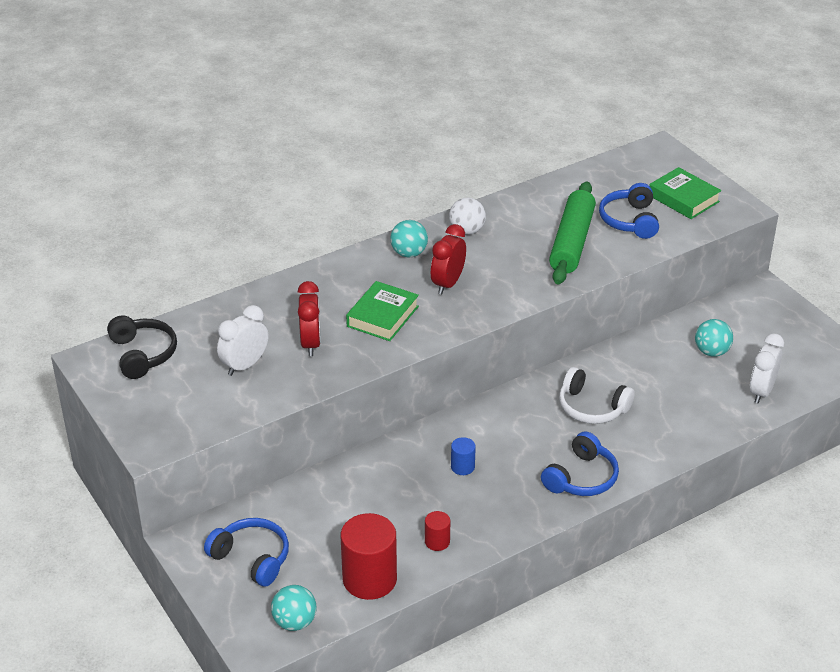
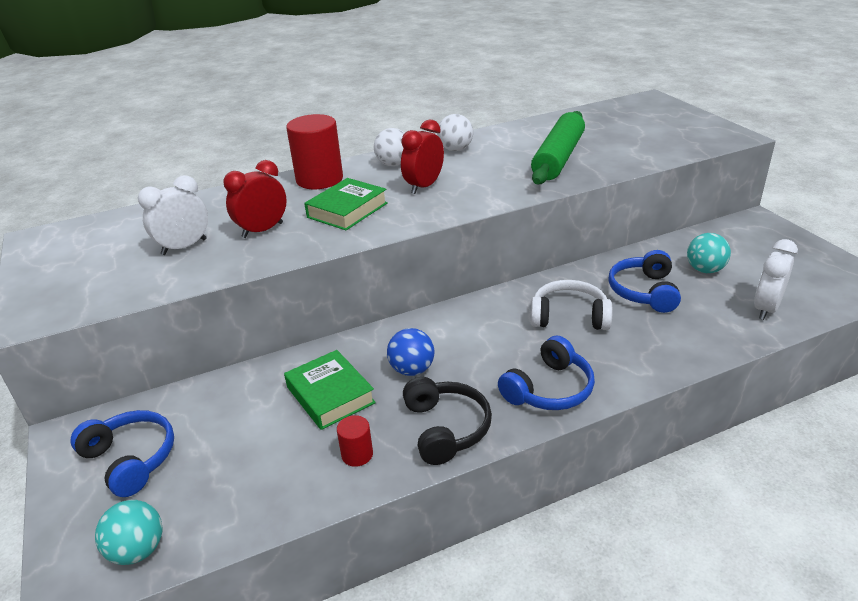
camera: 10 degrees right, 5 degrees down
(143, 354) = (90, 235): black headphones -> black headphones (446, 428)
(311, 343) = (262, 230): red clock -> red clock turned 135 degrees counterclockwise
(369, 579) = (257, 497): red cylinder -> red cylinder (319, 179)
(409, 253) = (393, 164): turquoise ball -> white ball
(462, 467) = (412, 370): blue cylinder -> blue ball
(591, 407) = (569, 316): white headphones -> white headphones turned 150 degrees clockwise
(629, 220) = (619, 144): blue headphones -> blue headphones (644, 291)
(683, 198) = (674, 129): green book -> green book (330, 395)

